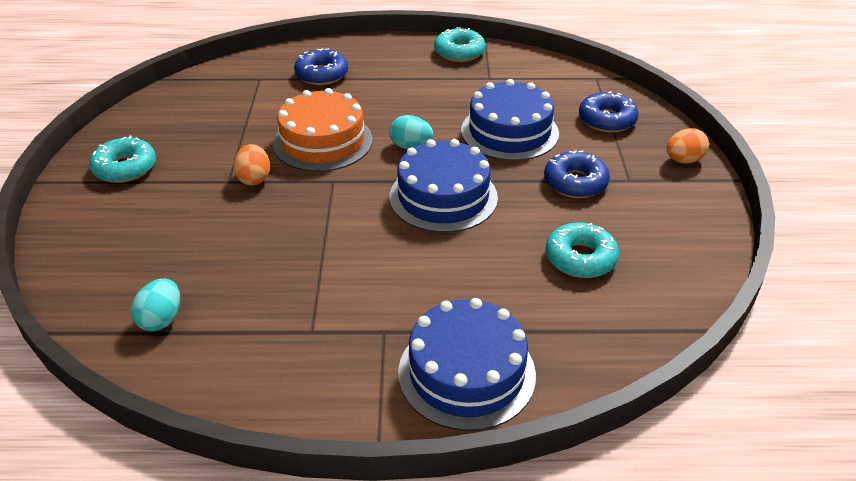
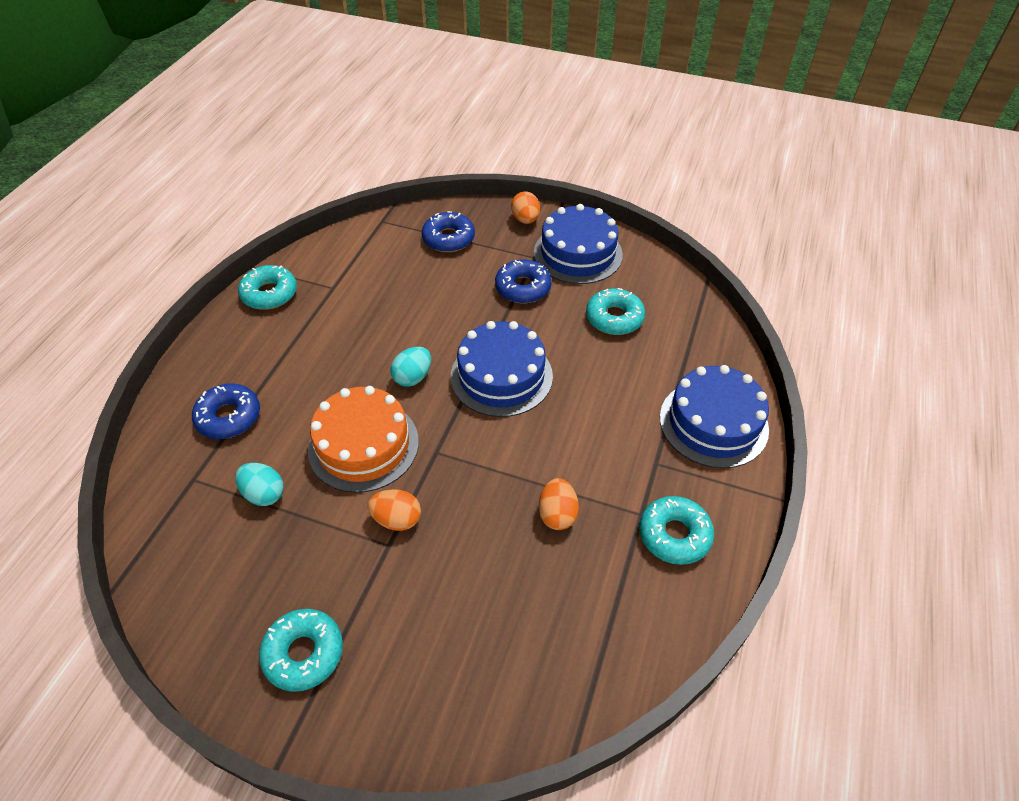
camera: 70 degrees left, 10 degrees up
(161, 319) = (588, 637): turquoise egg -> turquoise egg (264, 494)
(291, 270) = (557, 514): none -> orange egg
(293, 362) = (674, 535): none -> turquoise donut
(509, 132) = (430, 303): blue cake -> blue cake (578, 253)

